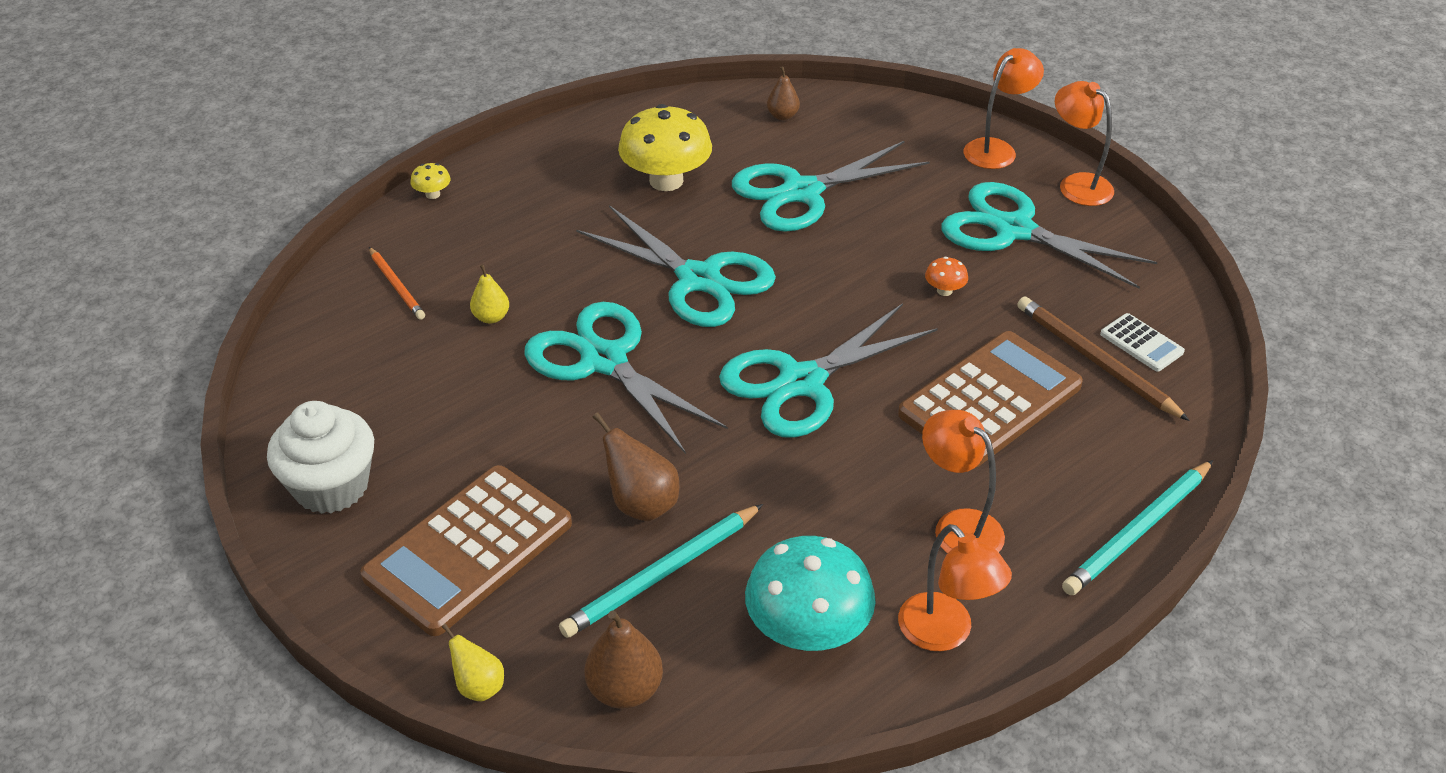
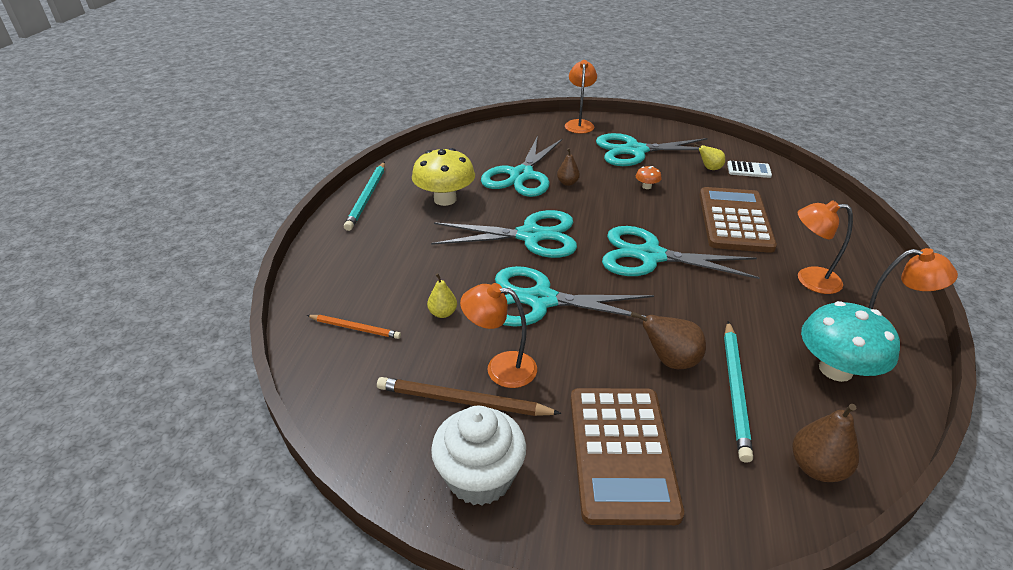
camera: 40 degrees left, 5 degrees down
(432, 194) = (310, 267): yellow mushroom -> none
(479, 686) = (749, 533): yellow pear -> yellow pear (709, 168)
(782, 116) = (463, 148): brown pear -> brown pear (567, 183)
(802, 382) = (650, 256): turquoise scissors -> turquoise scissors turned 90 degrees clockwise
(1077, 184) = (631, 124): orange lamp -> orange lamp (501, 368)
(1095, 361) = (745, 185): brown pencil -> brown pencil (462, 401)
(1138, 531) = (866, 240): turquoise pencil -> turquoise pencil (367, 198)

